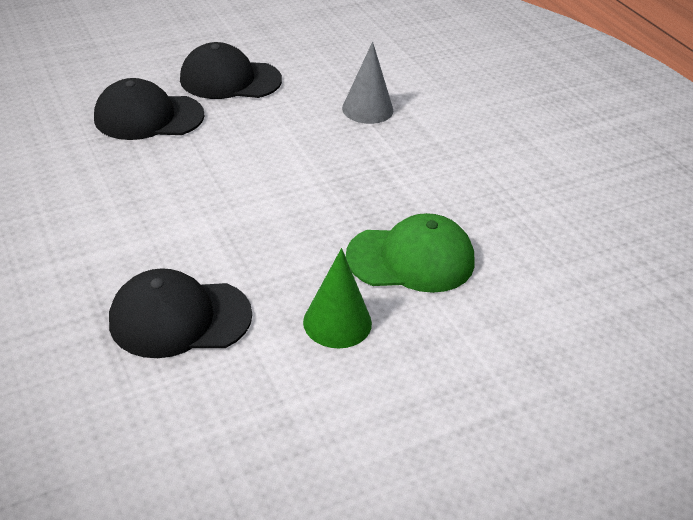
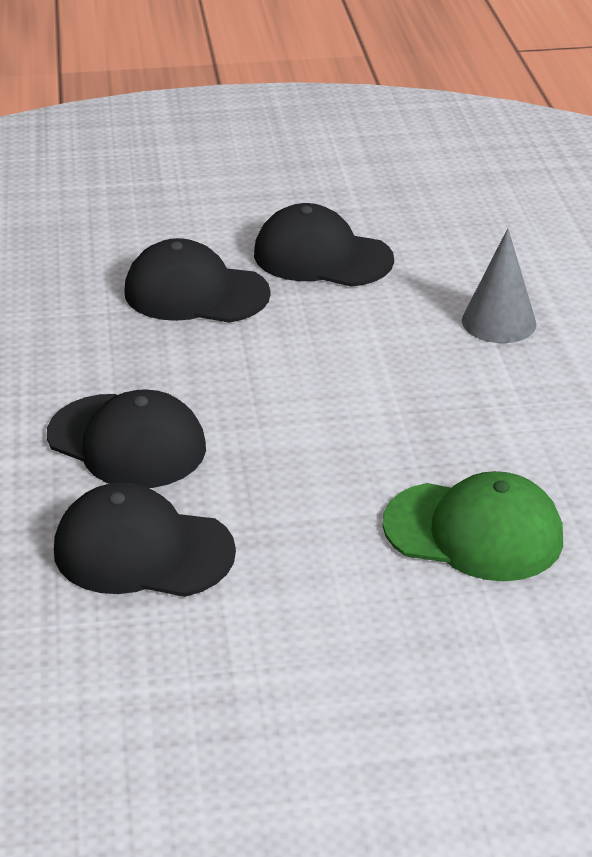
camera: 20 degrees right, 5 degrees down
(137, 236) = (127, 442): none -> black cap
(337, 322) = (340, 593): green cone -> none

